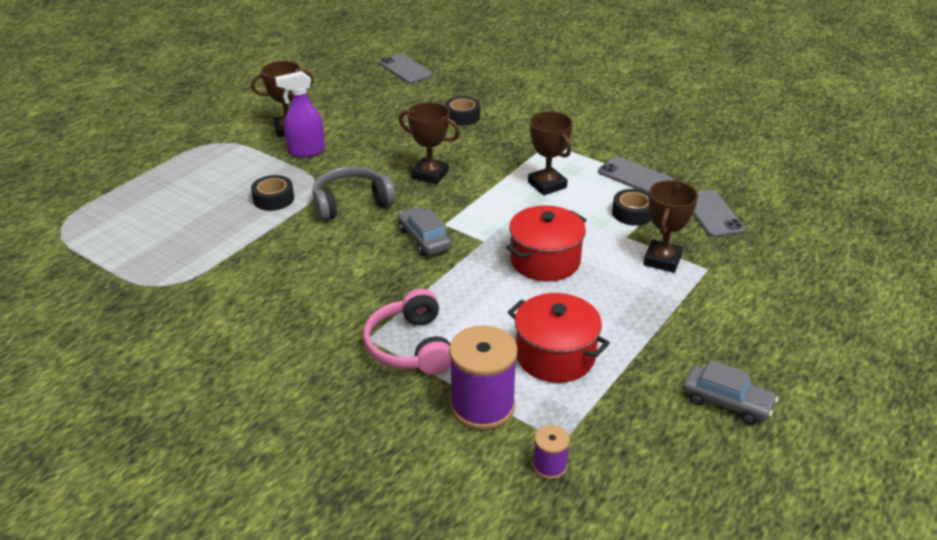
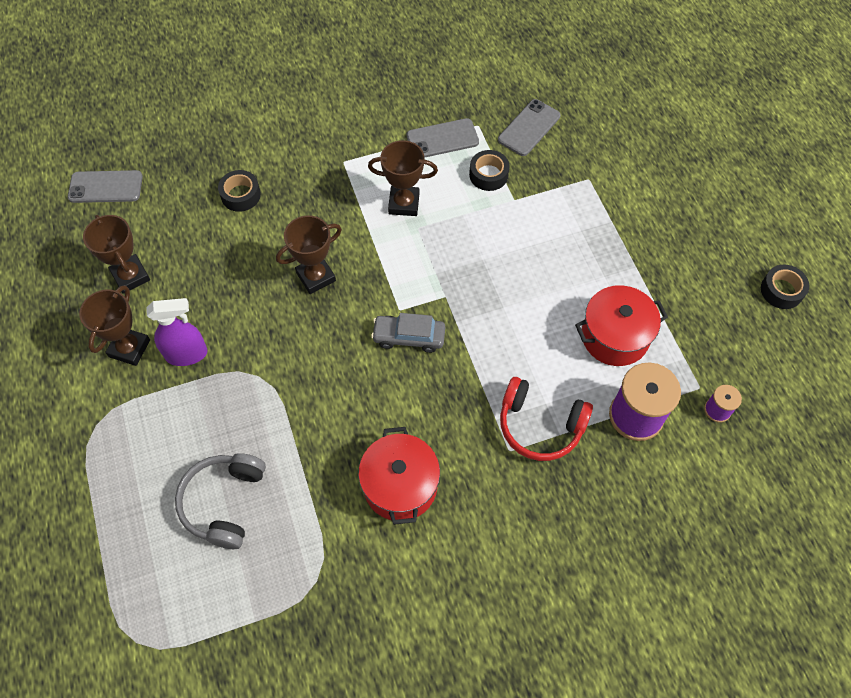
camera: 55 degrees left, 25 degrees up
(273, 199) = (248, 423): black tape -> black tape (781, 290)
(306, 151) = (187, 354): purple spray bottle -> purple spray bottle turned 120 degrees counterclockwise
(351, 203) = (308, 362): grey headphones -> grey headphones (223, 502)
(410, 347) = (540, 426): pink headphones -> red headphones
(545, 260) = (502, 271): red pot -> red pot (400, 485)
(662, 260) = (558, 198): brown trophy -> brown trophy (130, 276)
(712, 214) = (529, 128): grey phone -> grey phone turned 75 degrees counterclockwise
(726, 402) = (724, 269): grey car -> none

